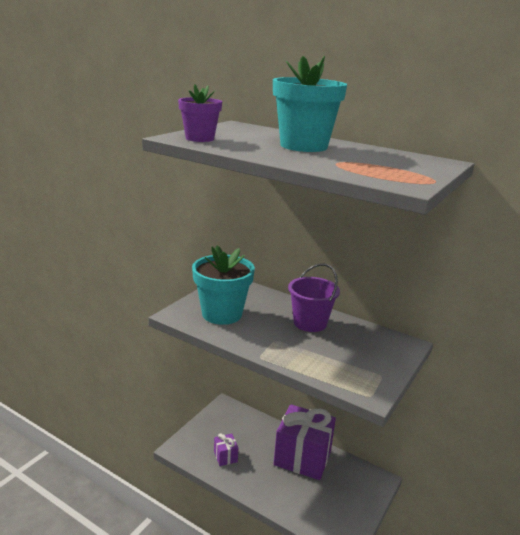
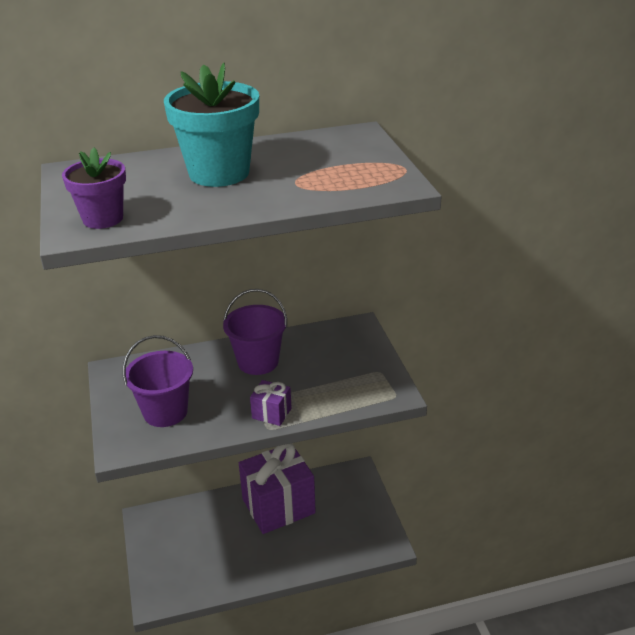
camera: 45 degrees left, 10 degrees up
(222, 314) = (165, 412): turquoise flower pot -> purple bucket
(225, 456) = (211, 565): purple gift -> purple gift (271, 413)

